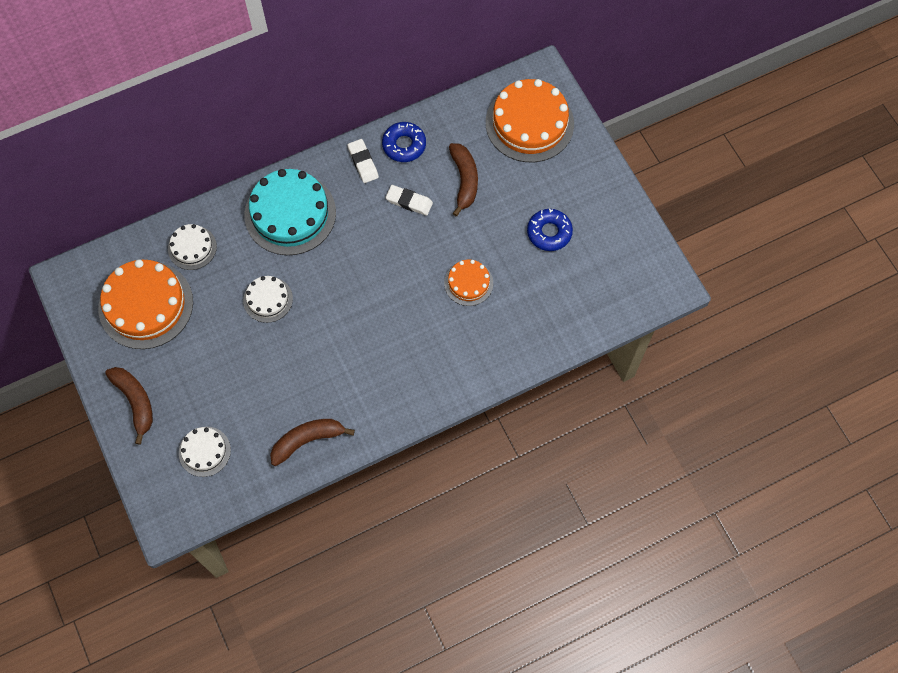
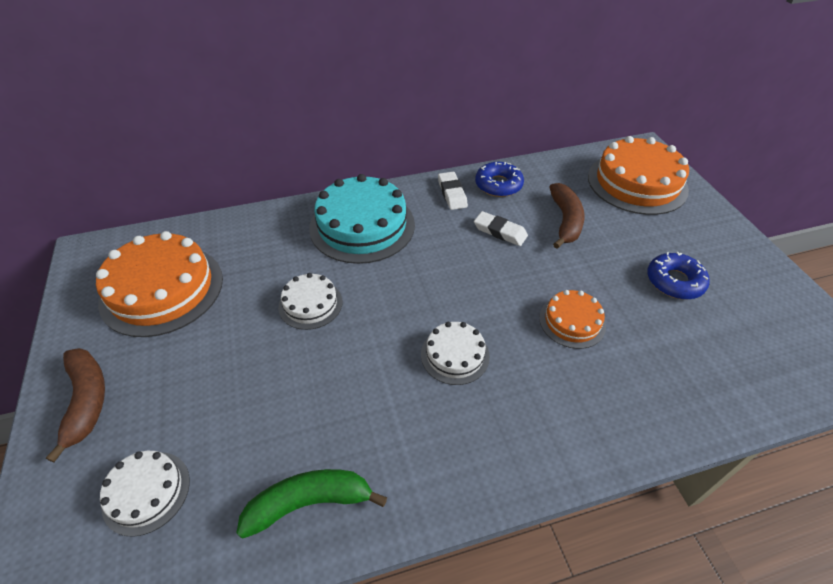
camera: 10 degrees right, 20 degrees down
(192, 247) = (242, 242): white cake -> white cake (455, 355)
(307, 440) = (309, 503): brown banana -> green banana

